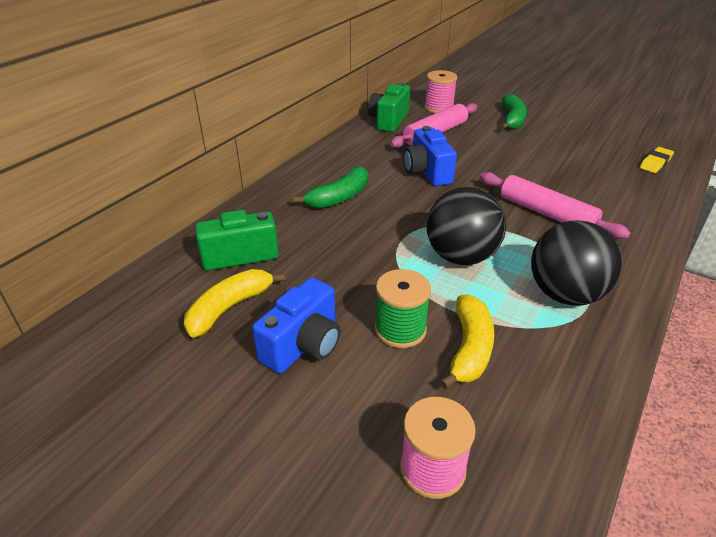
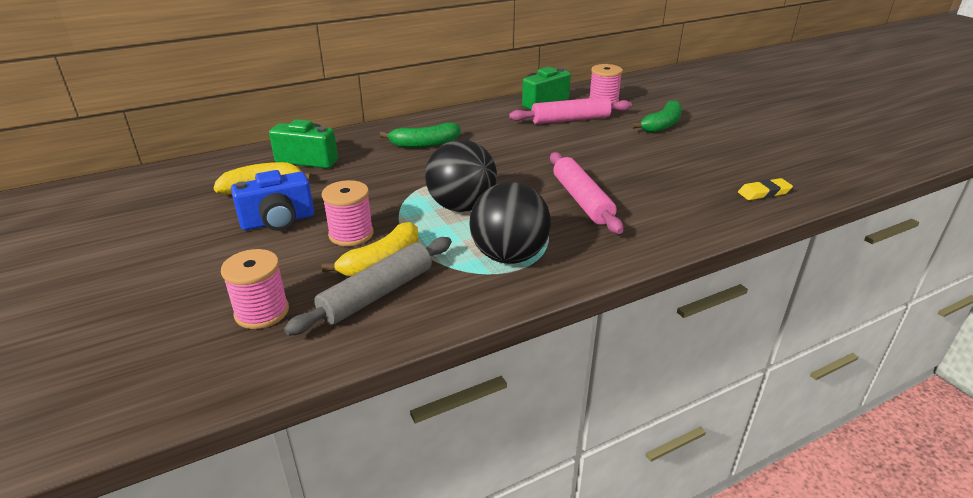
camera: 30 degrees right, 5 degrees down
(400, 329) = (351, 234): green spool -> pink spool
(427, 172) = (520, 145): blue camera -> none
(513, 388) = (377, 294): none -> grey rolling pin

